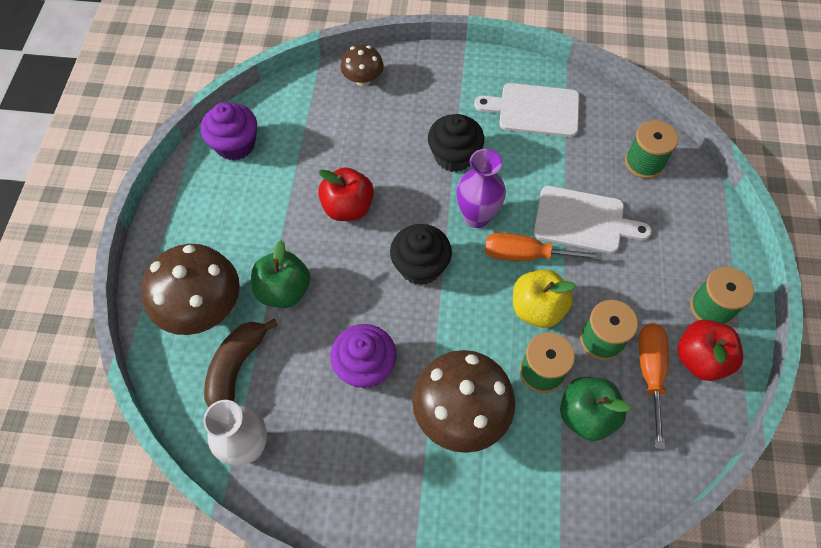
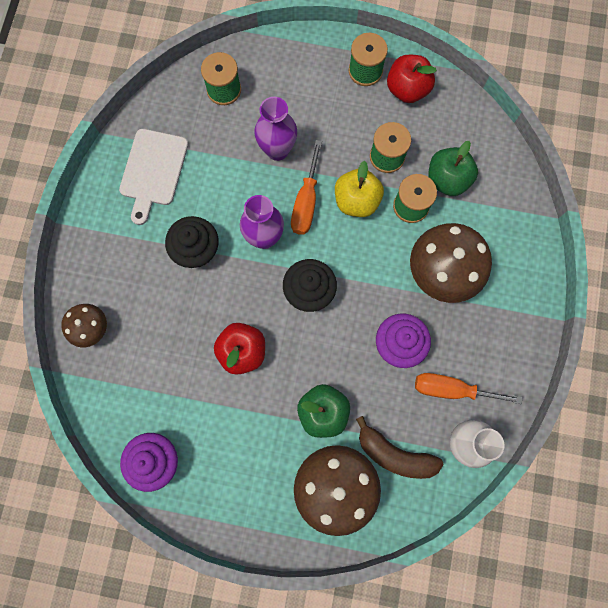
camera: 85 degrees left, 15 degrees up
(583, 221) = (277, 150): white cutting board -> purple vase
(650, 373) = (417, 127): orange screwdriver -> orange screwdriver (452, 389)

